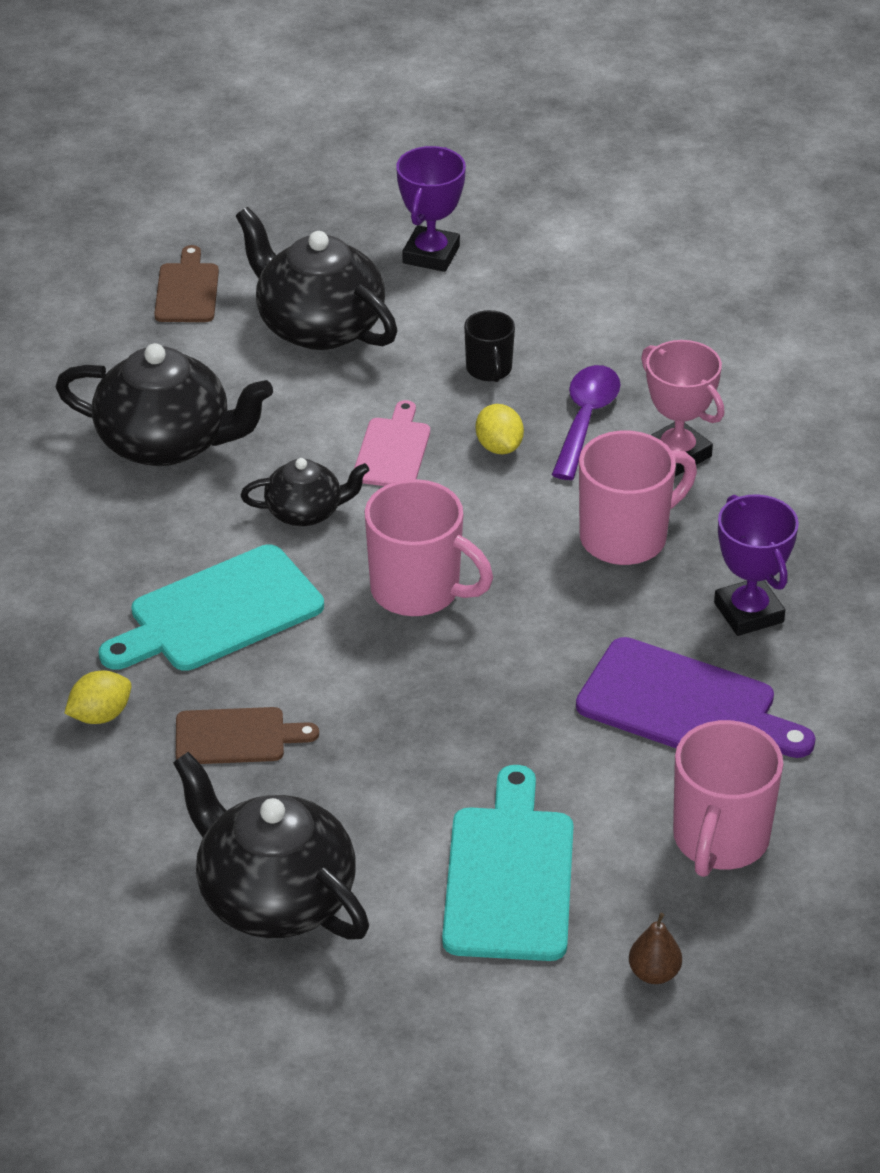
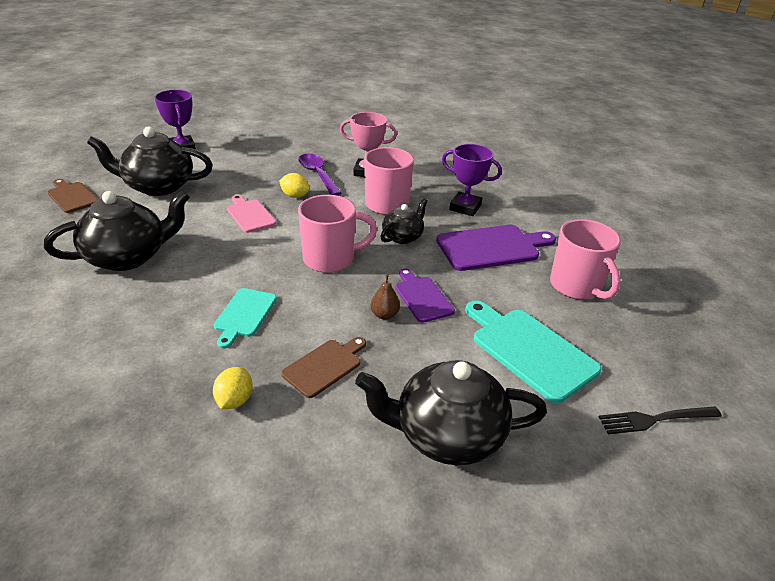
camera: 45 degrees left, 5 degrees down
(218, 613) = (244, 315): turquoise cutting board -> turquoise cutting board, size x0.60
(306, 512) = (237, 253): black teapot -> black teapot (403, 236)
(470, 721) = (422, 297): none -> purple cutting board
(489, 370) = (256, 174): black mug -> none
(539, 1048) = (655, 420): none -> black fork
(654, 973) = (638, 353): brown pear -> brown pear (384, 315)

